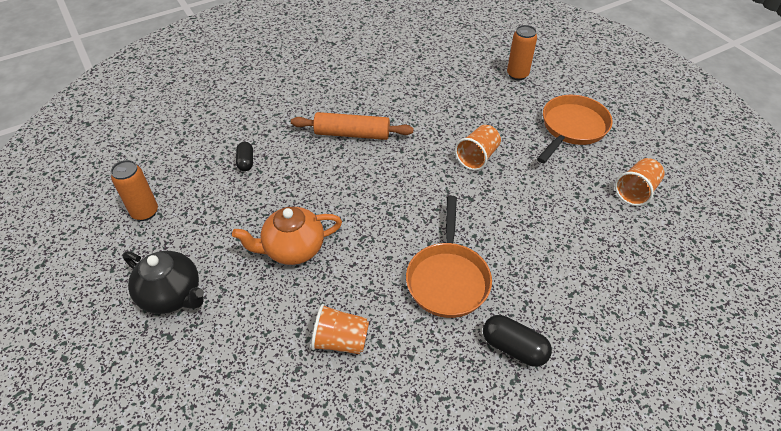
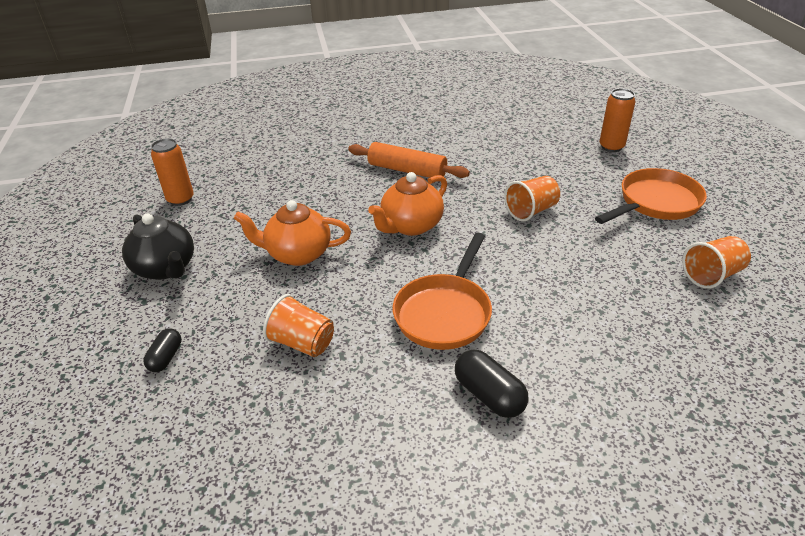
camera: 20 degrees right, 10 degrees down
(246, 162) = (292, 176): black capsule -> black capsule (166, 357)
(382, 195) = (411, 226): none -> orange teapot

